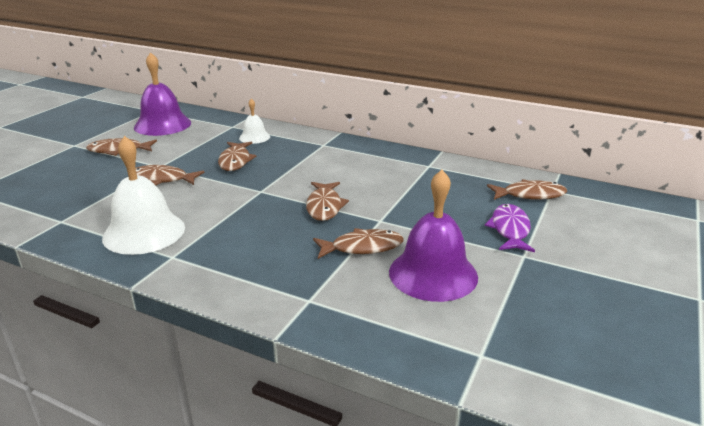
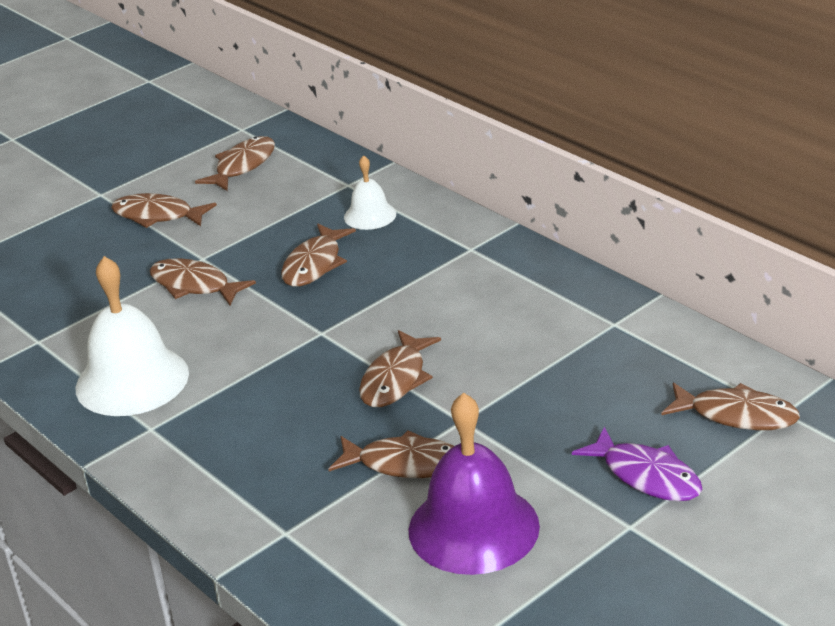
camera: 25 degrees right, 5 degrees up
(162, 125) = (243, 166): purple bell -> brown fish
(510, 229) = (646, 476): purple fish -> purple fish turned 105 degrees clockwise

